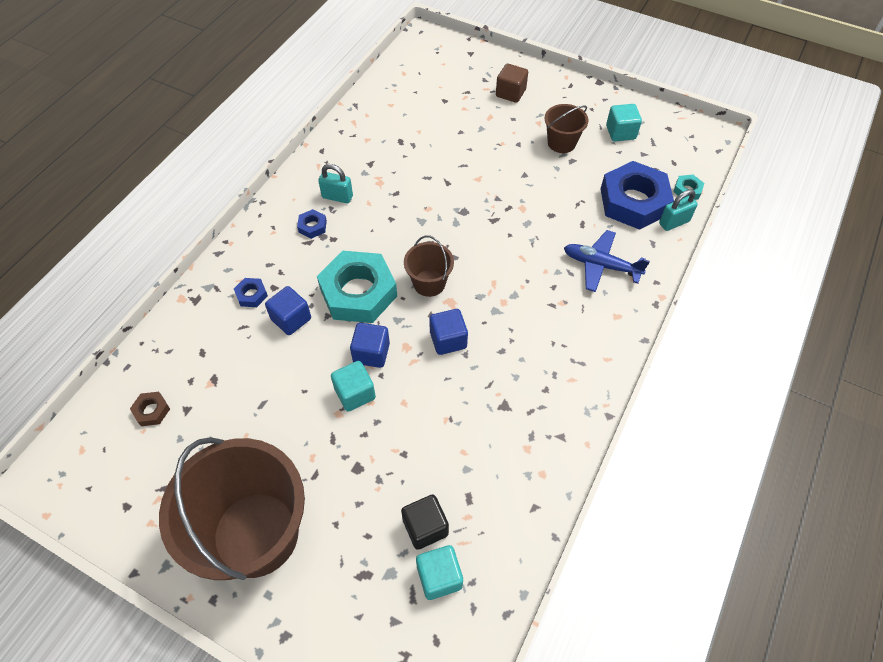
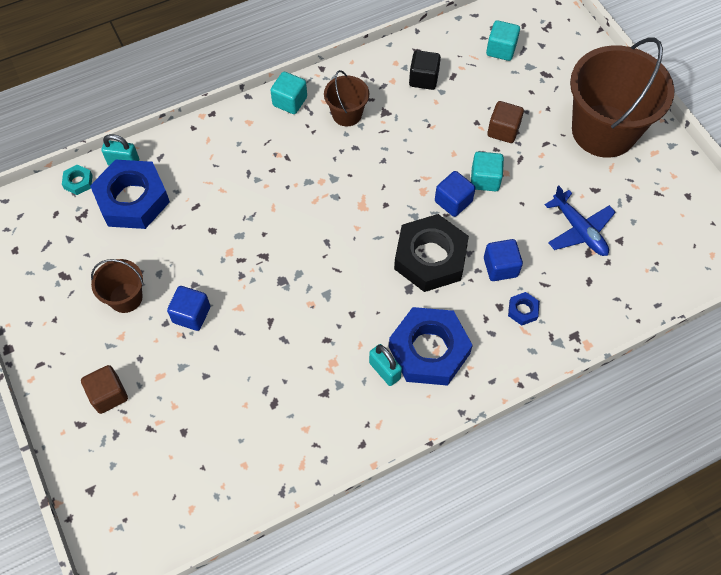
camera: 145 degrees left, 5 degrees up
(152, 411) = (648, 254): brown nut -> none
(312, 226) = (429, 350): blue nut -> blue nut, size x2.41
(358, 292) = (430, 258): turquoise nut -> black nut
(369, 461) = (503, 130): none -> brown cube
(425, 527) = (492, 76): black cube -> black cube (423, 79)
(429, 283) = (366, 231): brown bucket -> brown bucket (347, 114)
(448, 340) = (388, 177): blue cube -> blue cube (191, 315)
(600, 265) = (219, 164): blue plane -> blue plane (579, 230)
(620, 132) = (61, 274): turquoise cube -> turquoise cube (290, 101)

